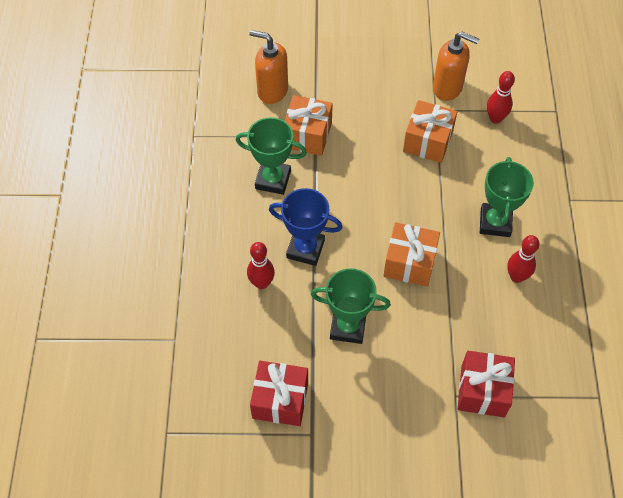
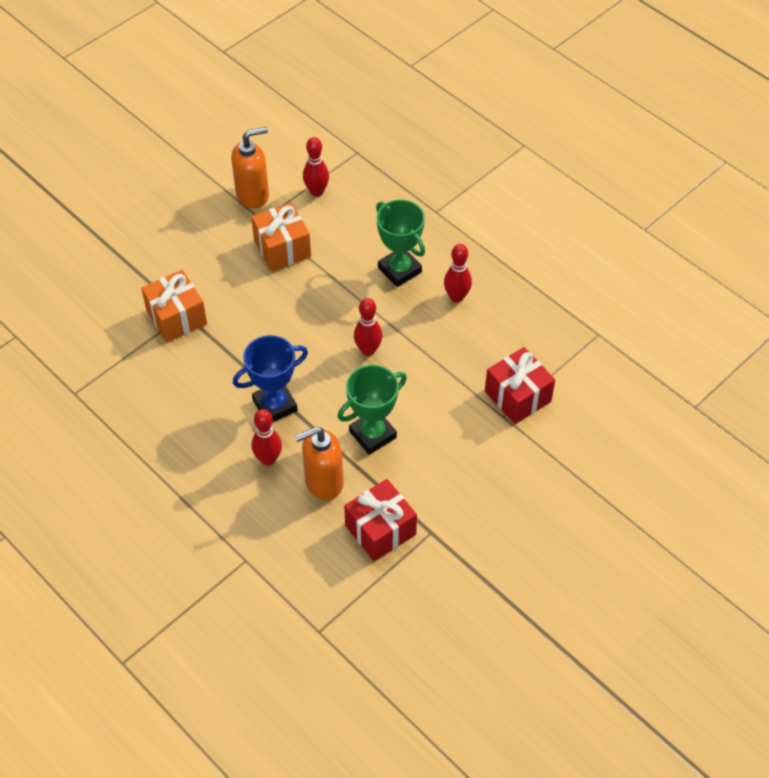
camera: 45 degrees left, 5 degrees down
(272, 91) = (104, 305): orange soap dispenser -> orange soap dispenser (323, 482)
(273, 180) = (187, 374): green trophy -> none
(409, 263) = (368, 350): orange gift -> red bowling pin

